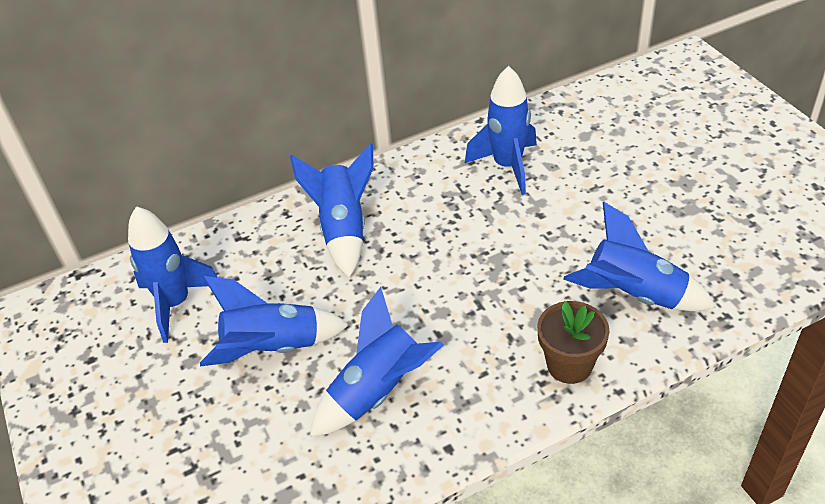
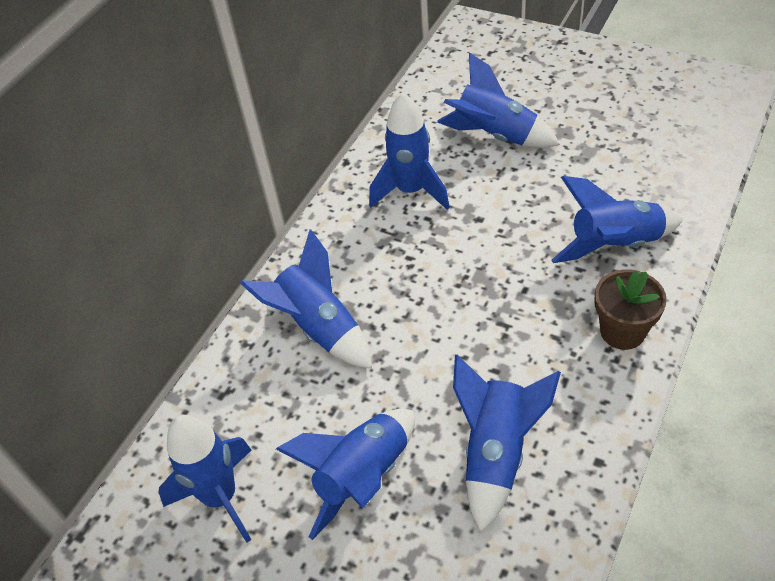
camera: 35 degrees left, 5 degrees up
(619, 156) = (494, 136): none -> blue rocket

